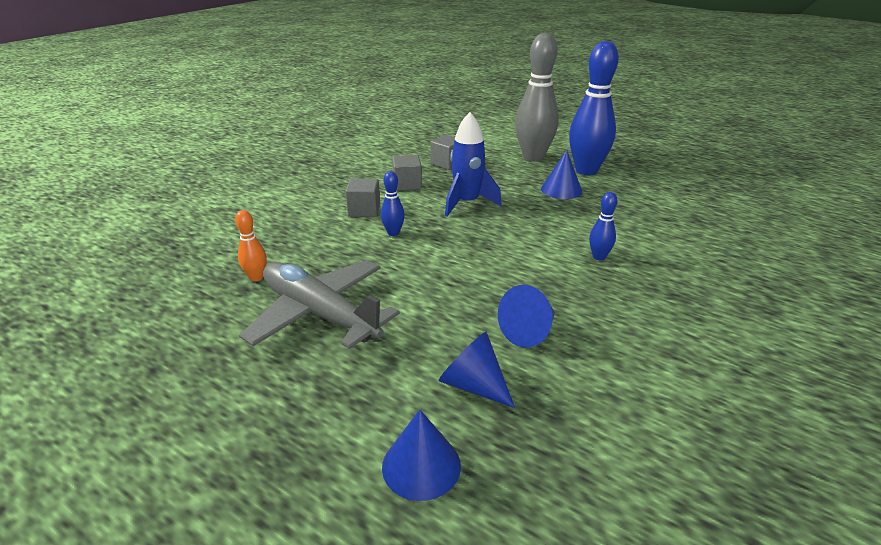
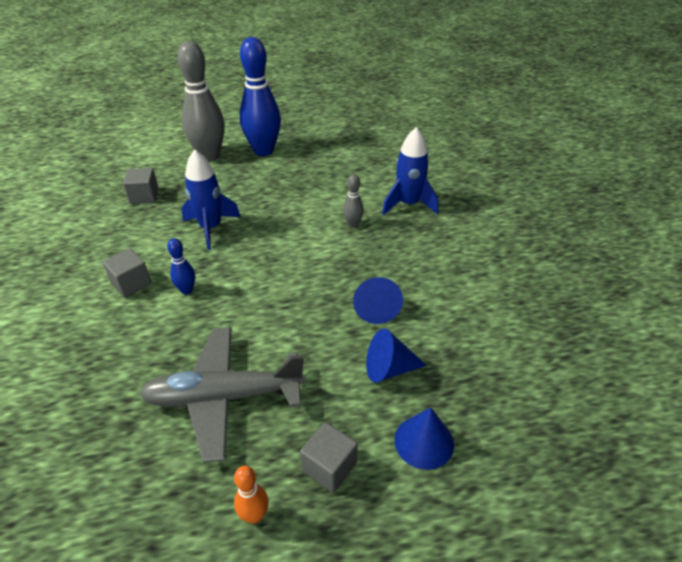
camera: 45 degrees left, 10 degrees up
(256, 277) = (122, 407): orange bowling pin -> orange bowling pin (254, 515)
(407, 185) = (136, 236): grey cube -> grey cube (329, 467)
(561, 189) = (266, 178): blue cone -> none
(599, 257) = (353, 224): blue bowling pin -> grey bowling pin
(686, 269) = (408, 204): none -> blue rocket

